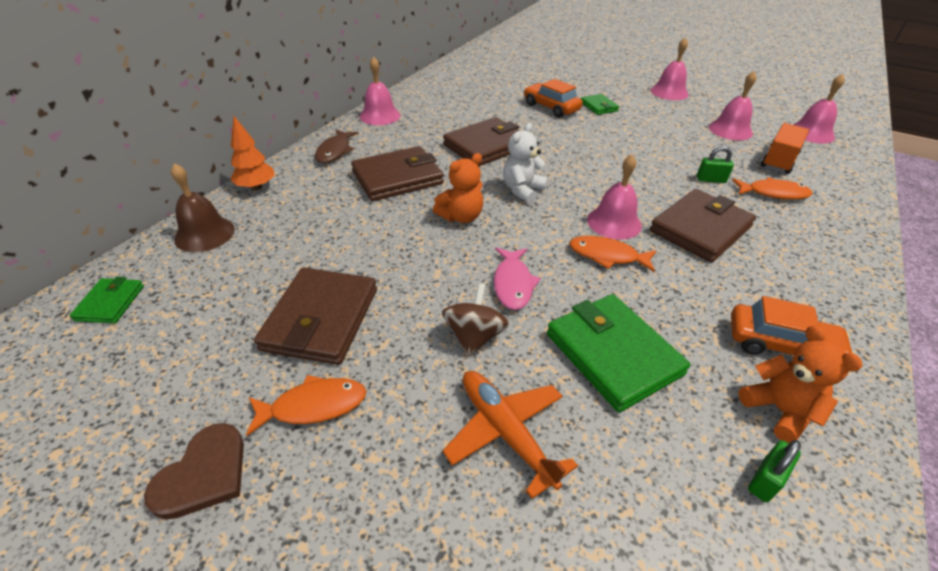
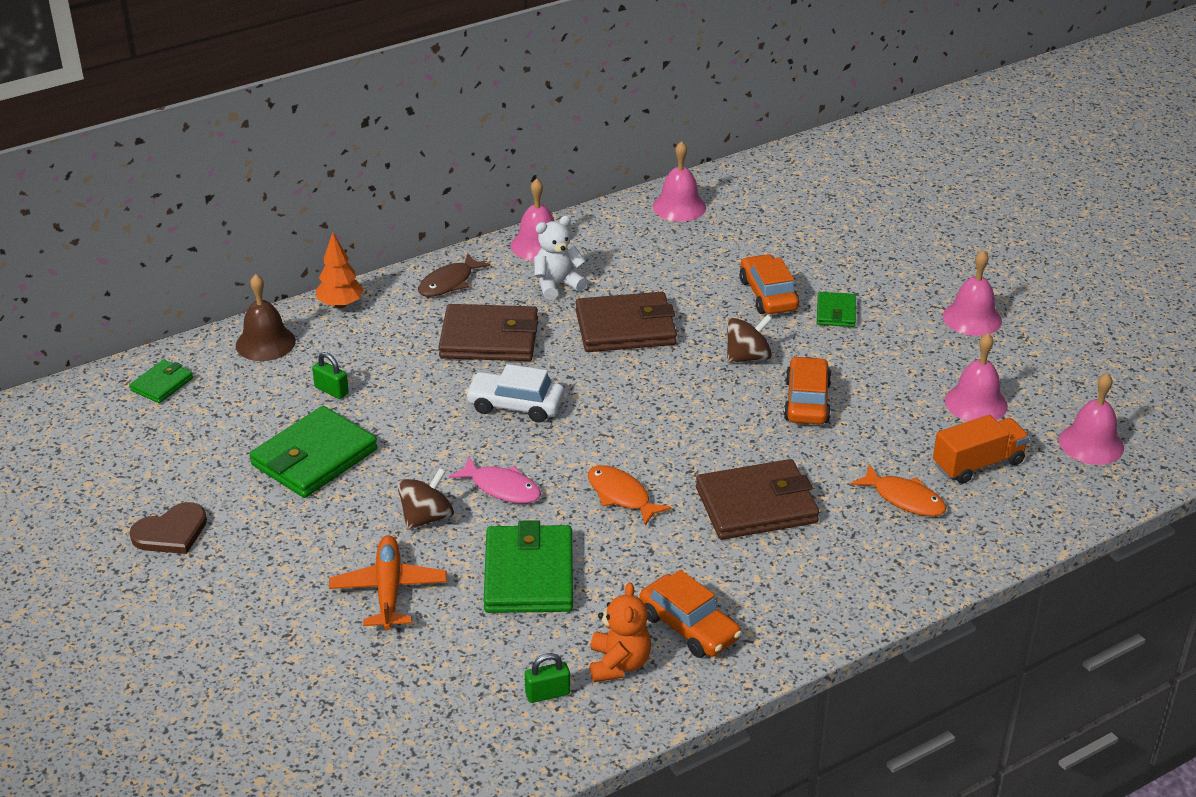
camera: 30 degrees right, 5 degrees down
(313, 406) = (266, 519): orange fish -> none
(321, 319) = (314, 457): brown wallet -> green wallet
(461, 217) = (515, 405): orange teddy bear -> white car
(513, 284) = (502, 488): pink fish -> pink fish turned 90 degrees counterclockwise
(522, 190) = (610, 397): white teddy bear -> white teddy bear (557, 285)
(580, 142) = (747, 357): none -> brown spinning top
(614, 222) = (669, 466): pink bell -> pink bell (679, 206)
(645, 156) = (807, 401): none -> orange car
(711, 180) = (849, 457): green padlock -> green padlock (331, 390)

